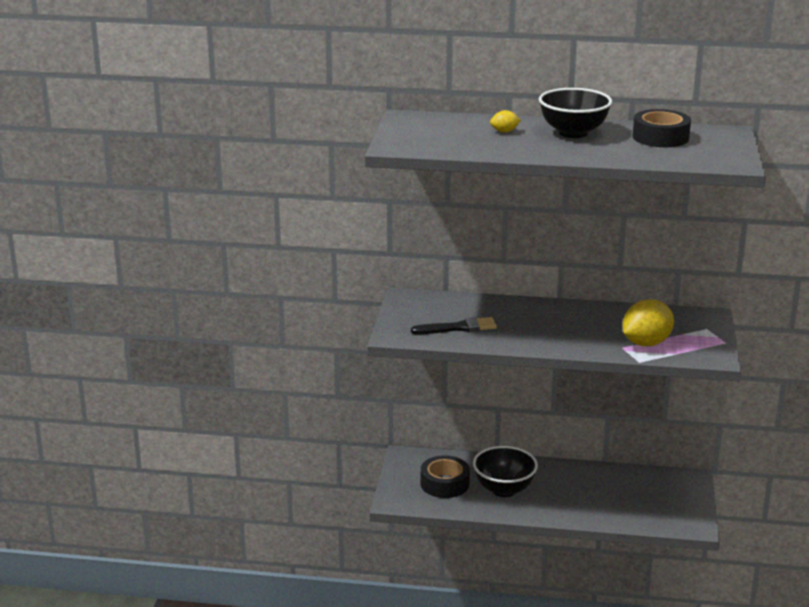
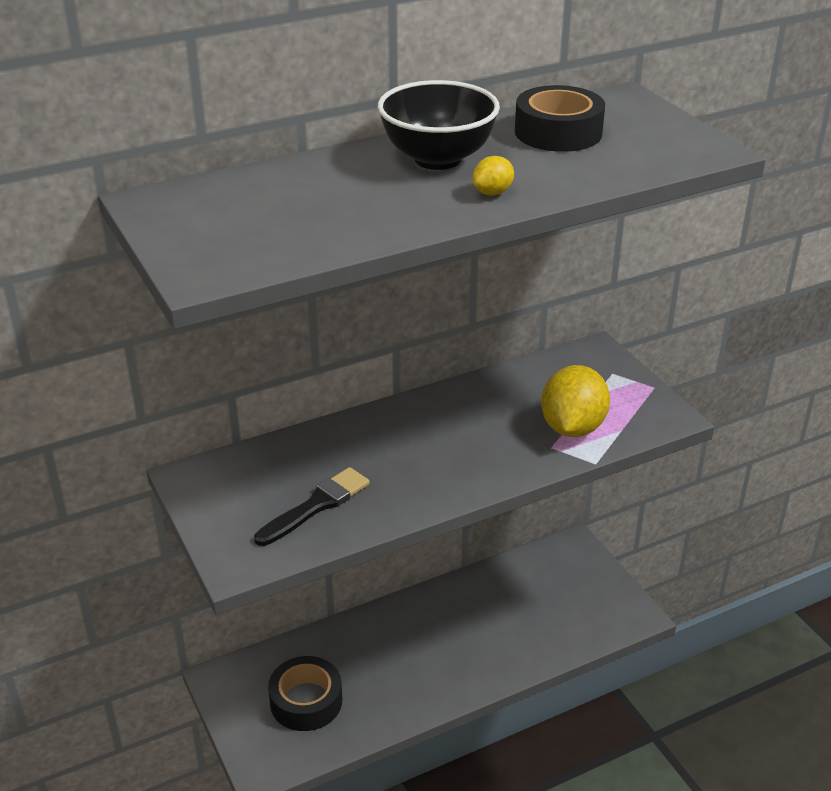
camera: 35 degrees left, 10 degrees up
(504, 131) = (339, 186): yellow lemon -> yellow lemon (492, 193)
(504, 489) = (386, 672): black bowl -> none

